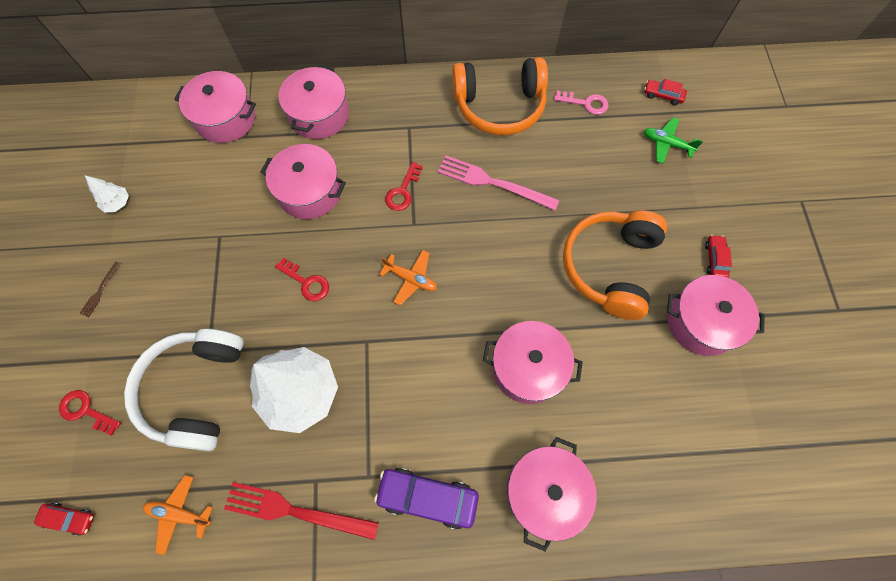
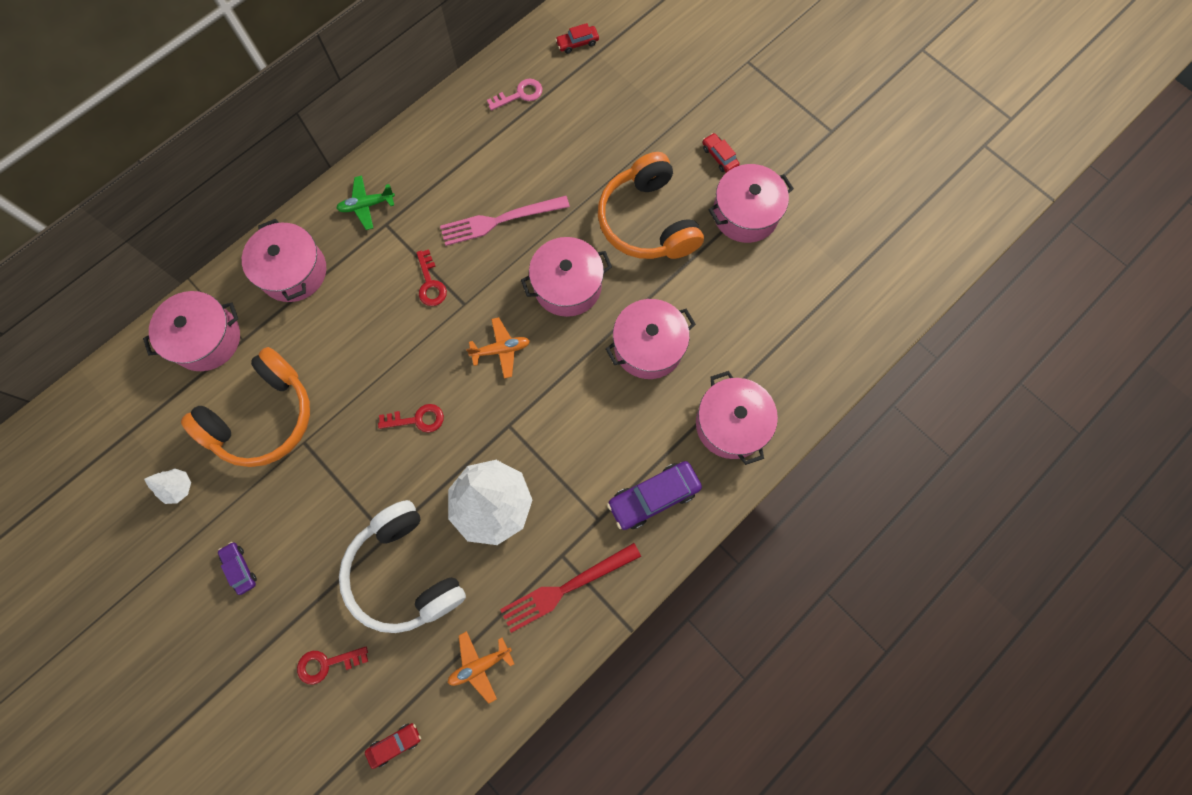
camera: 40 degrees left, 5 degrees up
(100, 290) = (240, 568): brown fork -> purple car
(310, 192) = (349, 344): pink pot -> pink pot (567, 286)
(499, 106) = (449, 149): orange headphones -> orange headphones (263, 417)
(666, 144) = (612, 85): green plane -> green plane (366, 205)

